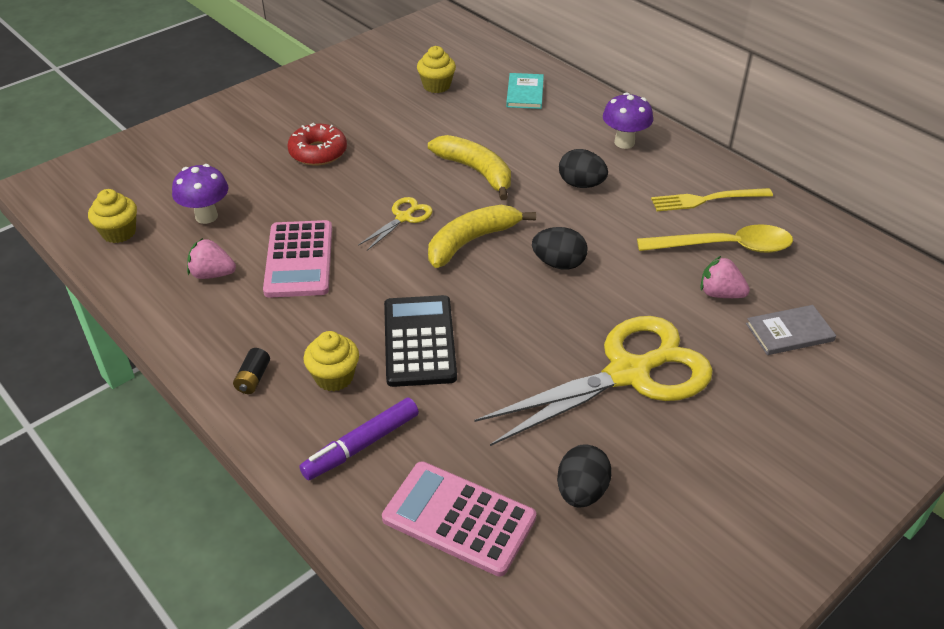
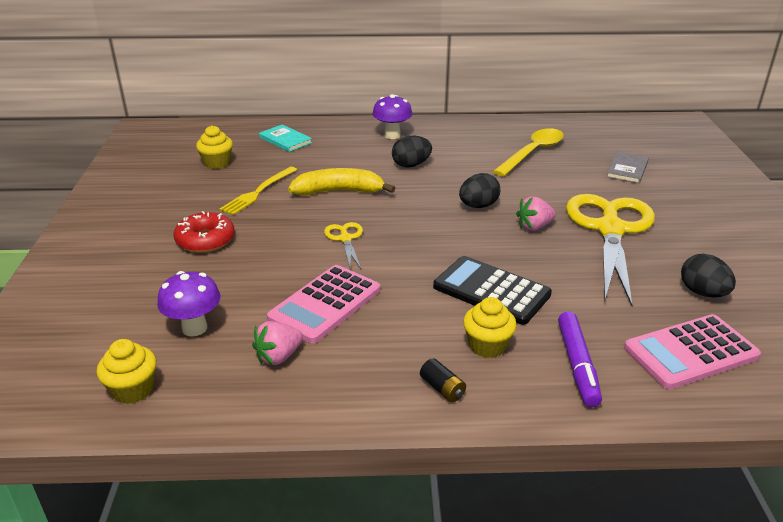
camera: 50 degrees left, 10 degrees down
(299, 260) = (325, 304): pink calculator -> pink calculator turned 90 degrees clockwise
(471, 241) = (411, 225): yellow banana -> none
(706, 200) = (483, 138): yellow fork -> yellow fork (258, 192)
(720, 294) = (572, 172): pink strawberry -> pink strawberry (534, 227)

